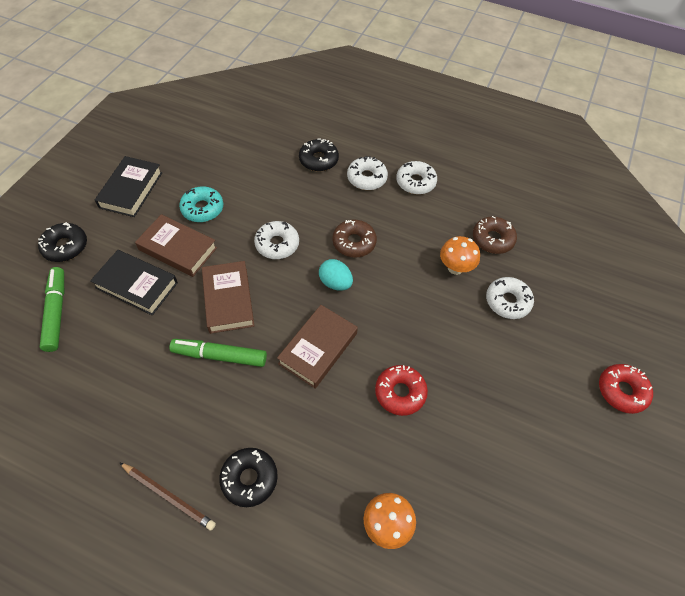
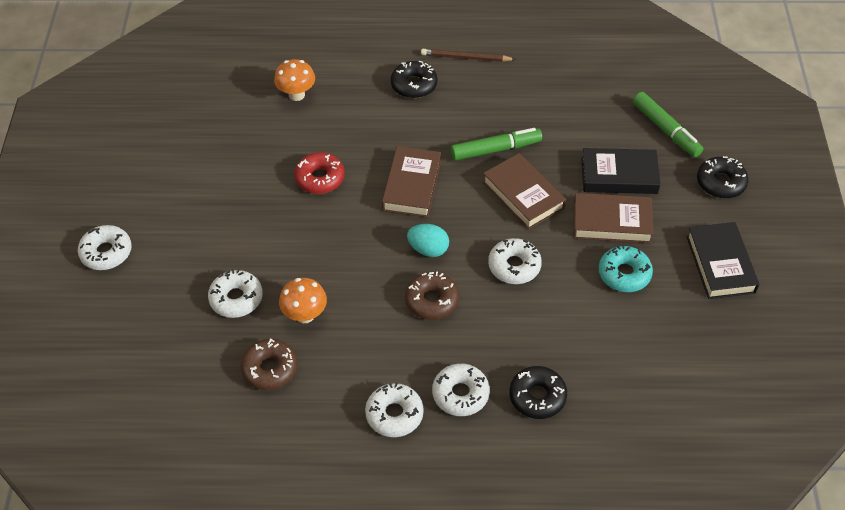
camera: 160 degrees right, 5 degrees down
(621, 391) = (106, 252): red donut -> white donut

